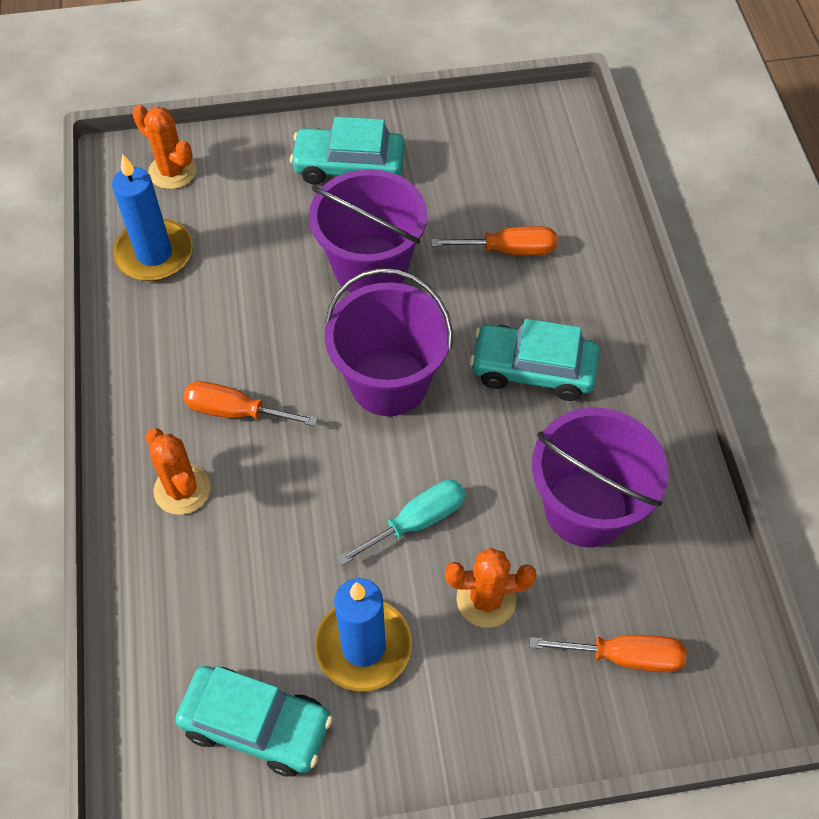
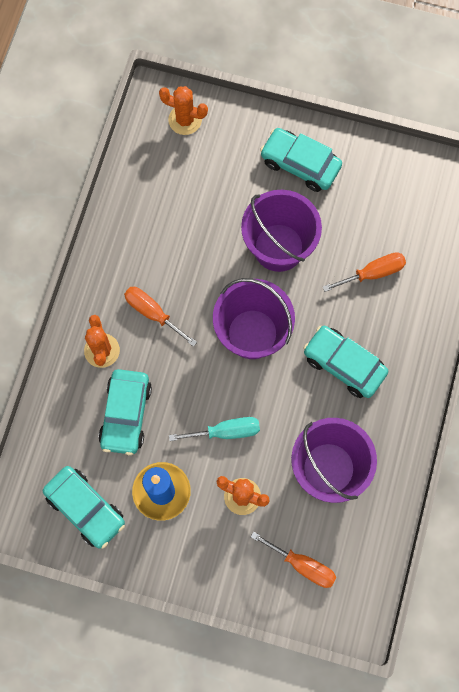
camera: 25 degrees right, 15 degrees up
(154, 254) = (149, 179): blue candle -> none
(172, 171) = (185, 120): orange cactus -> orange cactus turned 45 degrees counterclockwise
(258, 561) = (126, 414): none -> turquoise car
(509, 250) = (373, 273): orange screwdriver -> orange screwdriver turned 45 degrees counterclockwise

